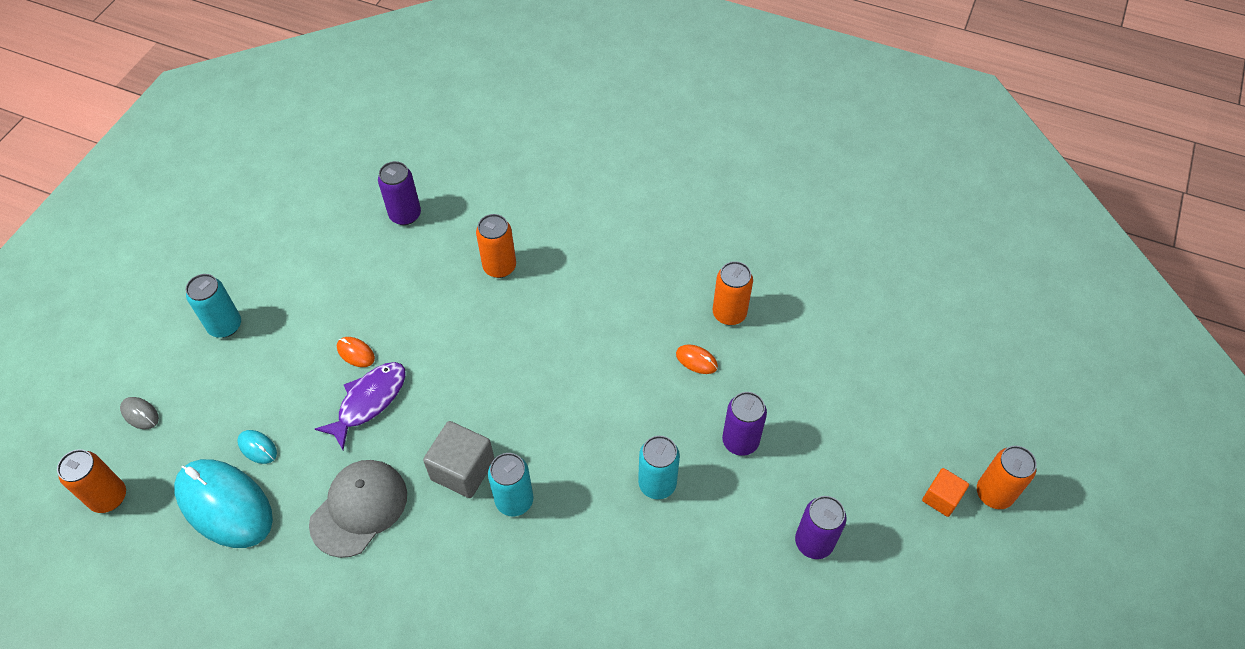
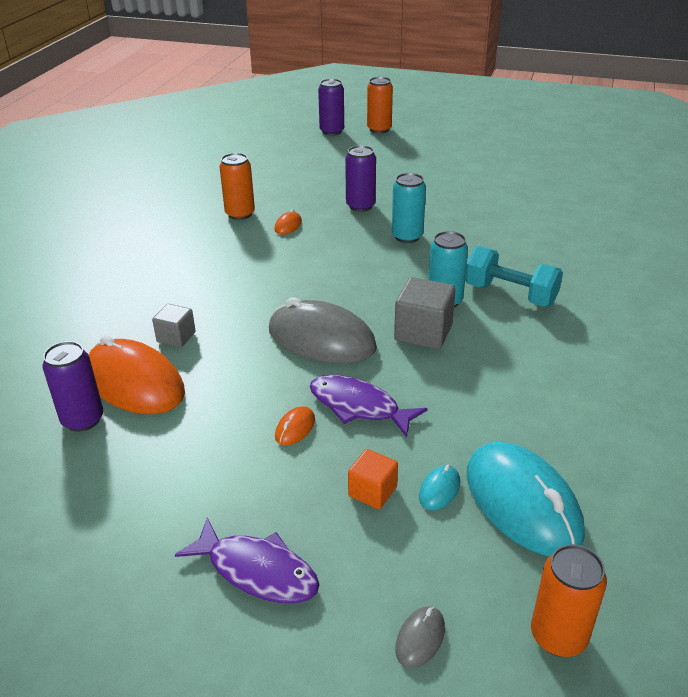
camera: 95 degrees left, 20 degrees down
(224, 505) = (522, 503): turquoise mouse -> turquoise mouse turned 60 degrees counterclockwise
(225, 326) = (257, 571): turquoise can -> purple fish
(359, 508) = (486, 393): grey cap -> none
(441, 243) = (134, 383): none -> orange mouse
(471, 380) = (321, 339): none -> grey mouse
(499, 267) = (176, 337): orange can -> grey cube
(514, 572) = (510, 294): none -> turquoise dumbbell
(814, 542) = (433, 179): purple can -> purple can (332, 131)
(941, 498) = (387, 143): orange cube -> orange cube (372, 491)

